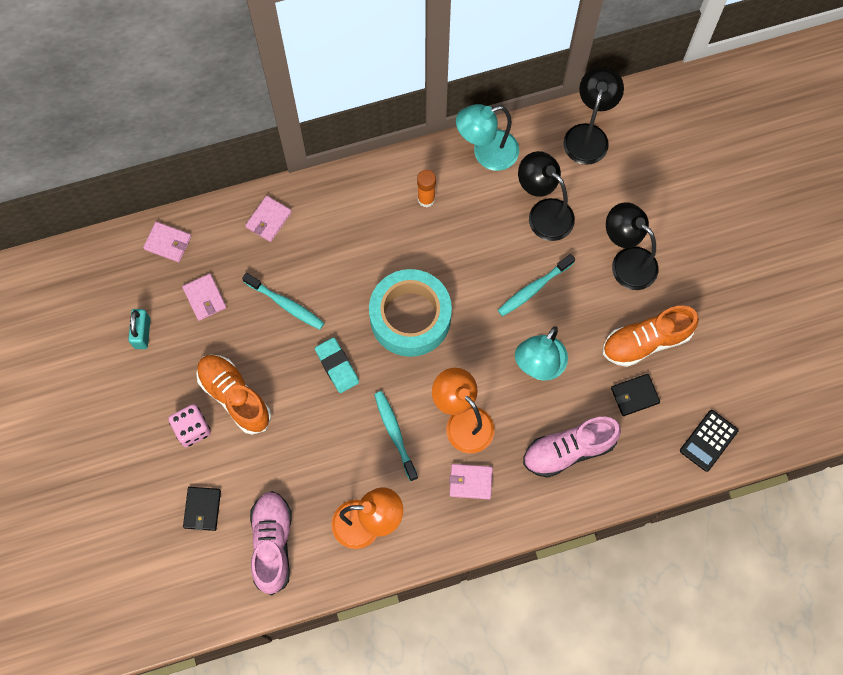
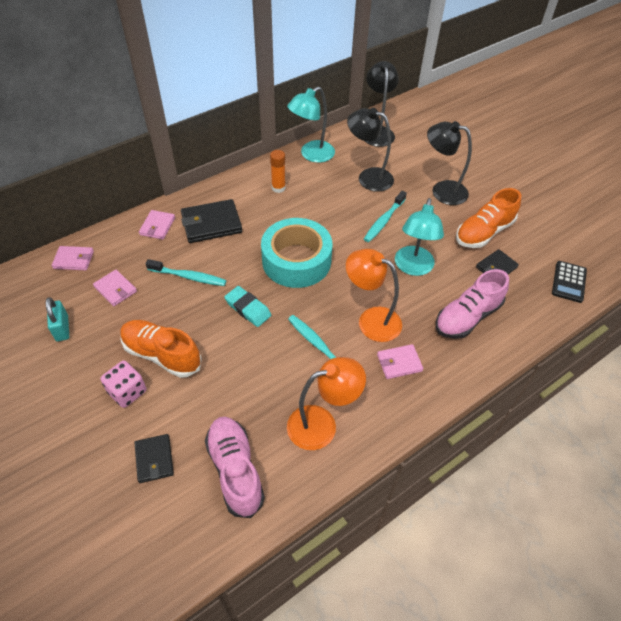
camera: 20 degrees left, 20 degrees down
(330, 233) = (211, 224): none -> black wallet

